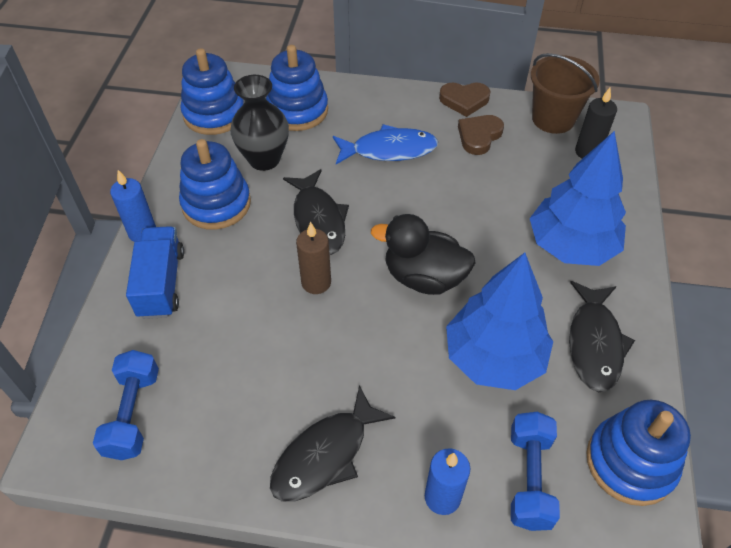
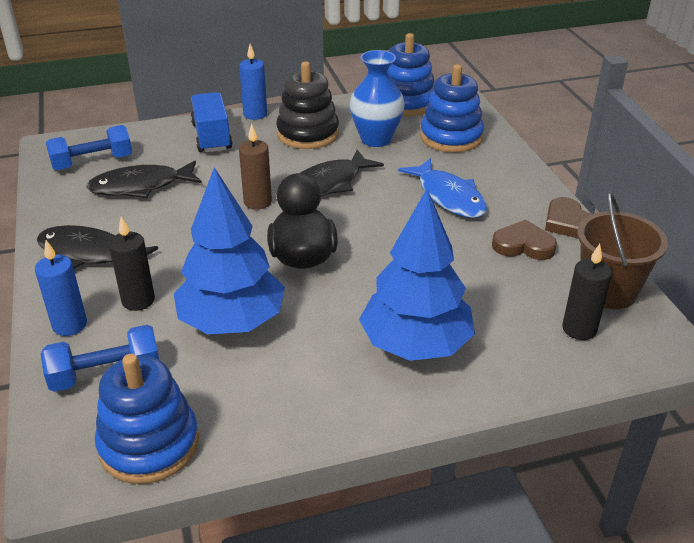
camera: 65 degrees right, 15 degrees down
(161, 283) = (212, 137): blue truck -> blue truck turned 75 degrees counterclockwise
(216, 204) = (308, 134): blue stacking toy -> black stacking toy
(264, 159) = (376, 139): black vase -> blue vase
(429, 426) = (138, 300): none -> black candle
(594, 343) = (289, 389): black fish -> black fish (141, 186)

